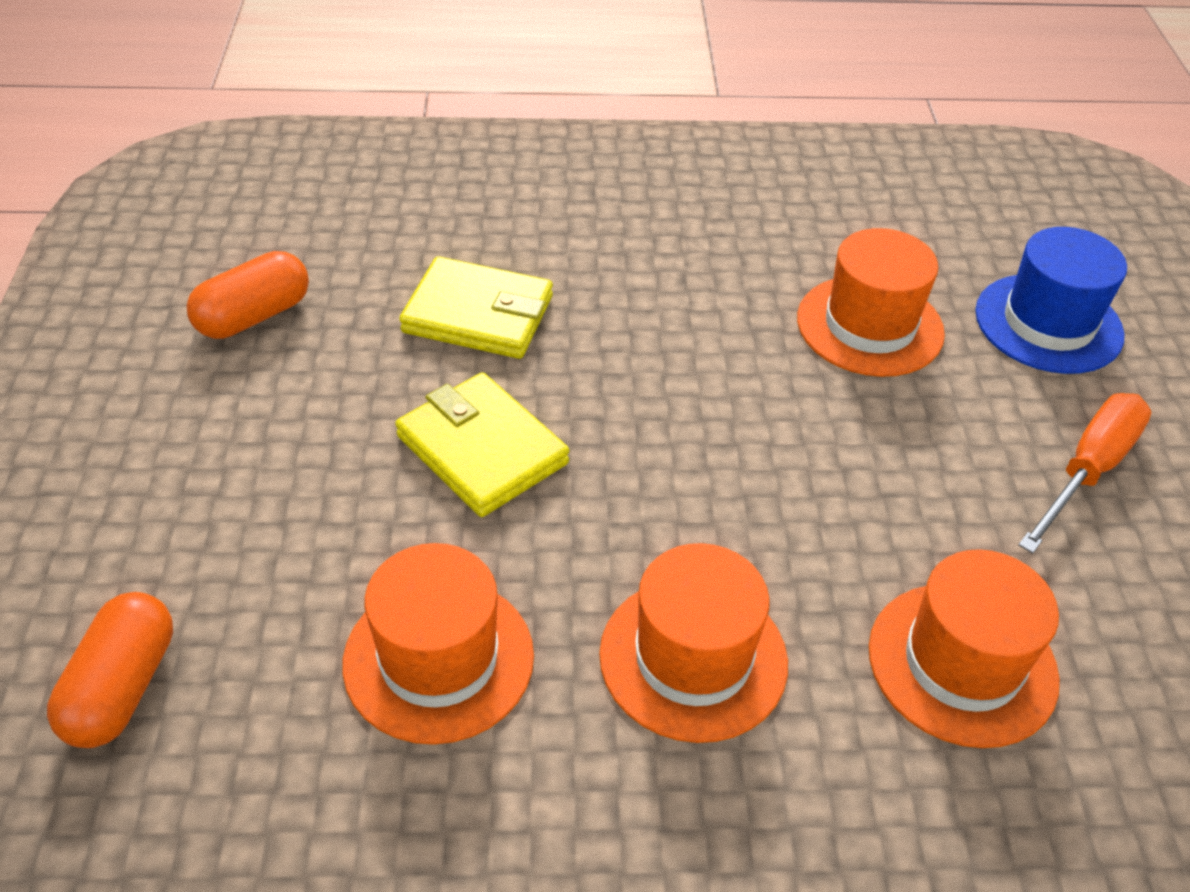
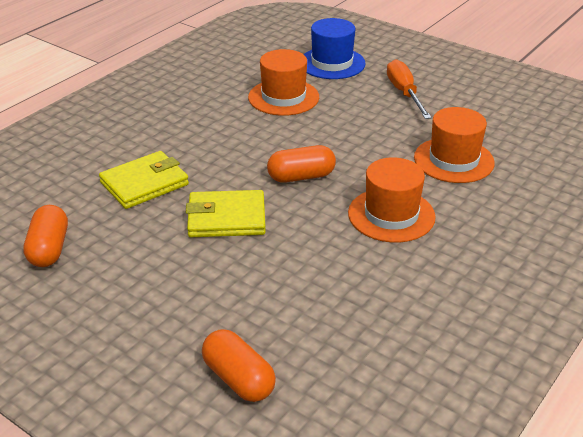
camera: 50 degrees left, 10 degrees down
(438, 659) = (324, 278): orange hat -> none
(676, 475) = (301, 177): none -> orange capsule

